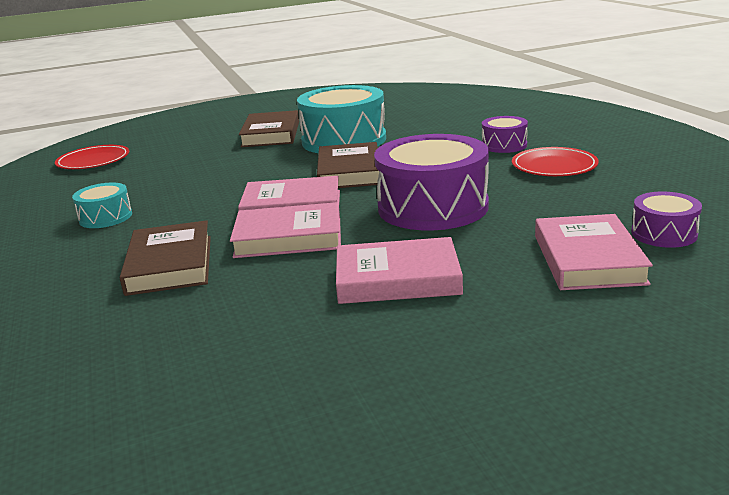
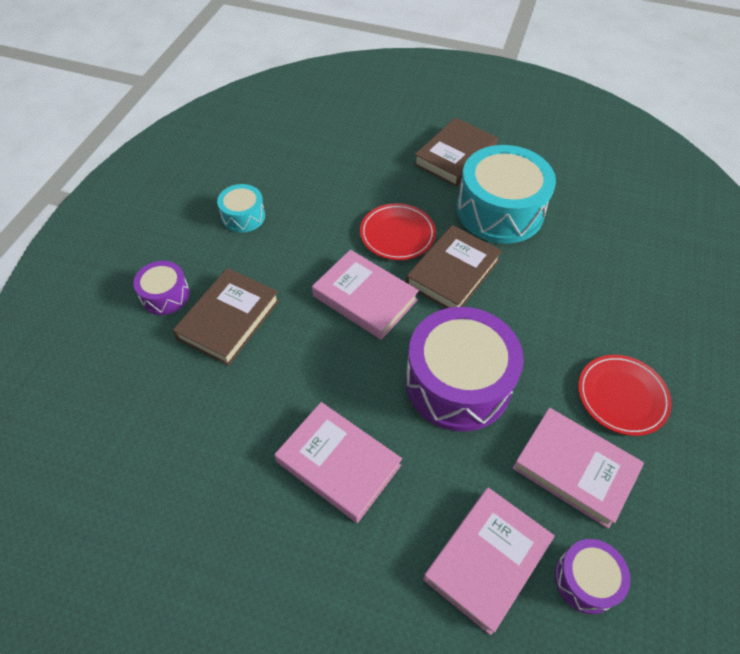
camera: 35 degrees right, 30 degrees up
(93, 161) = (300, 114): red plate -> red plate (397, 234)
(288, 237) = (324, 344): pink book -> pink book (574, 469)
(504, 145) = (621, 323): purple drum -> purple drum (165, 295)

